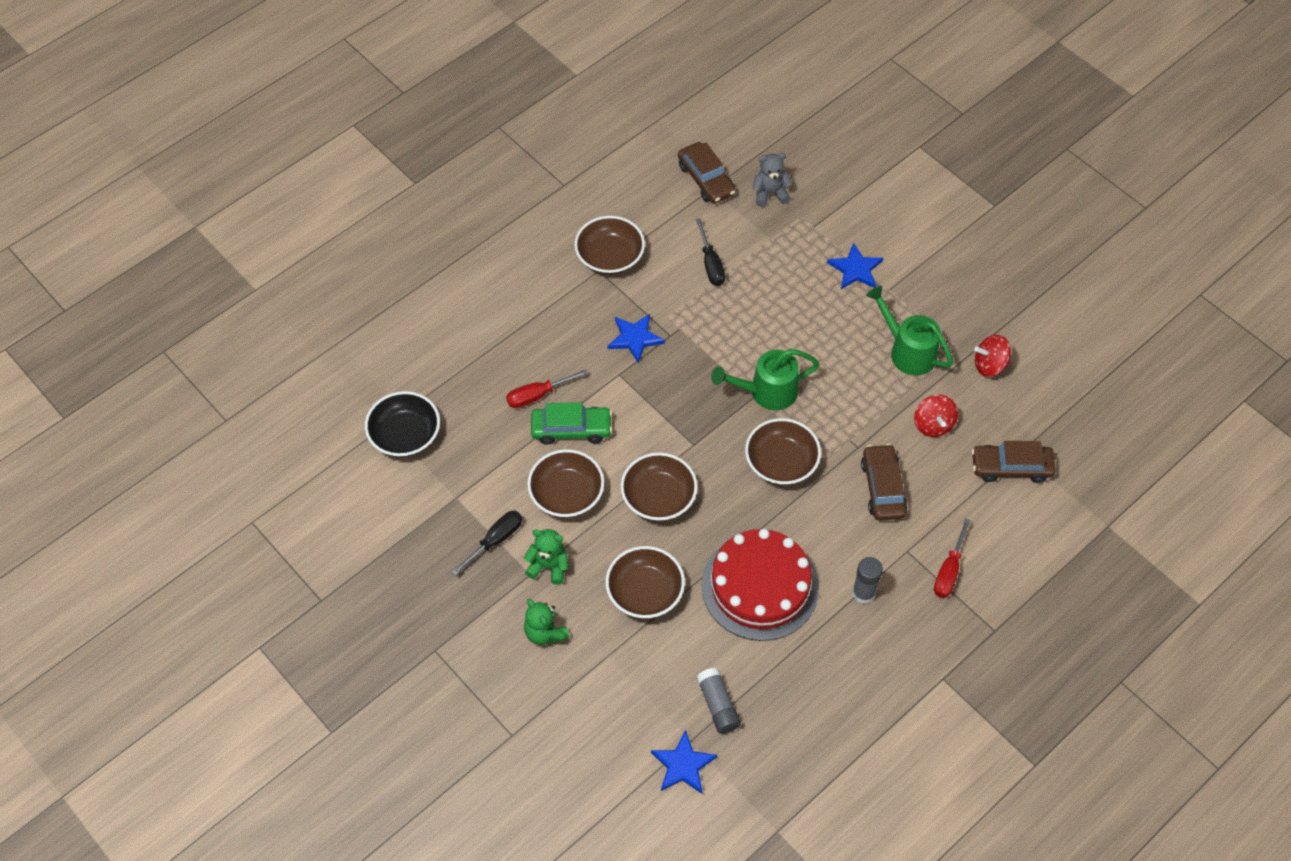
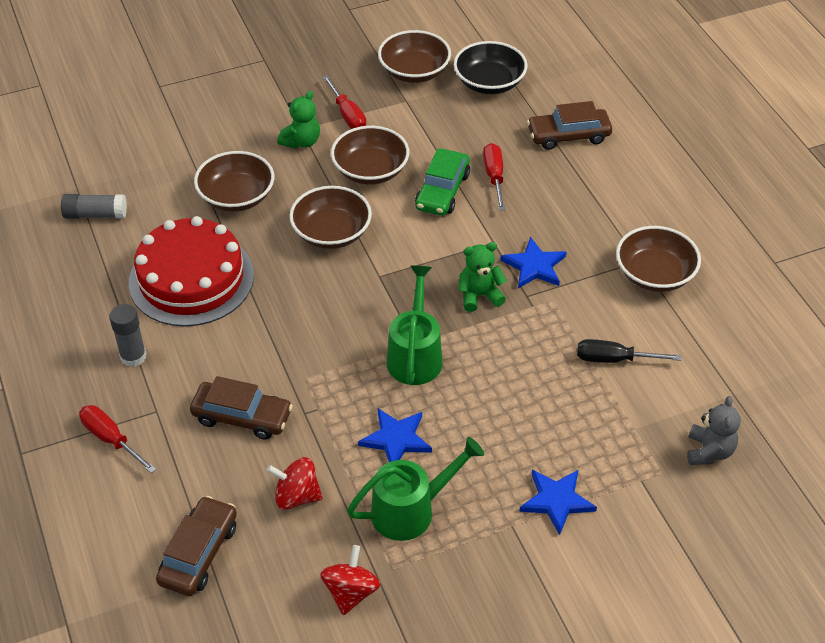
camera: 110 degrees right, 10 degrees down
(496, 540) = (348, 115): black screwdriver -> red screwdriver
(545, 632) = (238, 125): green teddy bear -> green teddy bear (479, 296)
(683, 765) = (59, 178): blue star -> blue star (396, 439)
(706, 179) = (750, 393): brown car -> brown car (568, 135)
(781, 463) = (320, 339): brown bowl -> brown bowl (414, 72)

